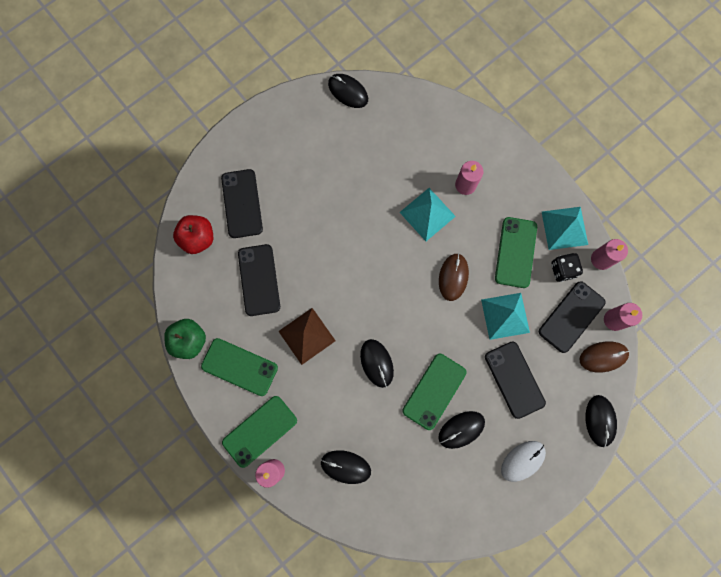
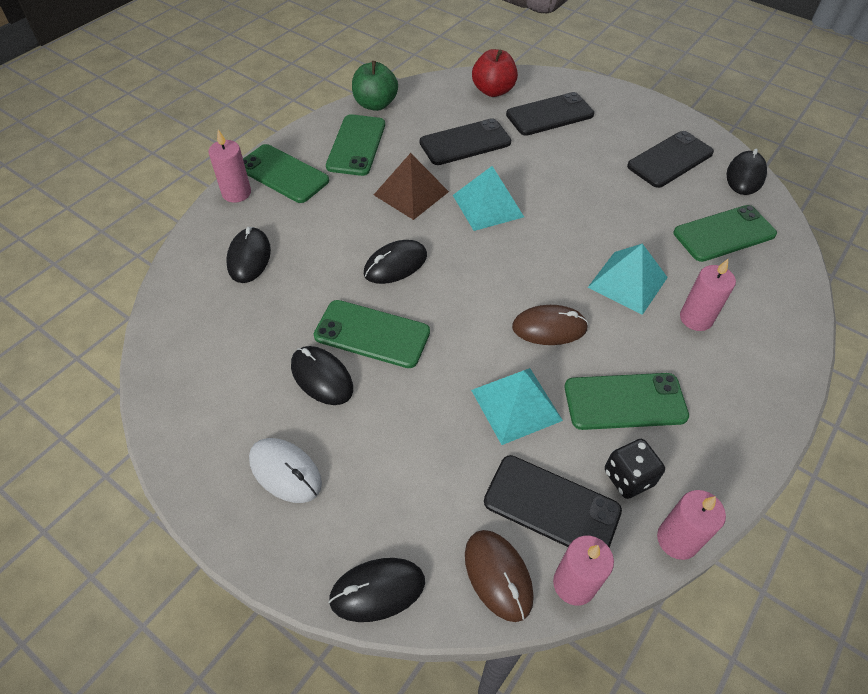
camera: 75 degrees right, 25 degrees down
(400, 133) = (724, 234): none -> green phone
(514, 379) = (417, 436): black phone -> black phone (670, 160)
(564, 228) = (703, 467): turquoise pyramid -> turquoise pyramid (488, 205)

